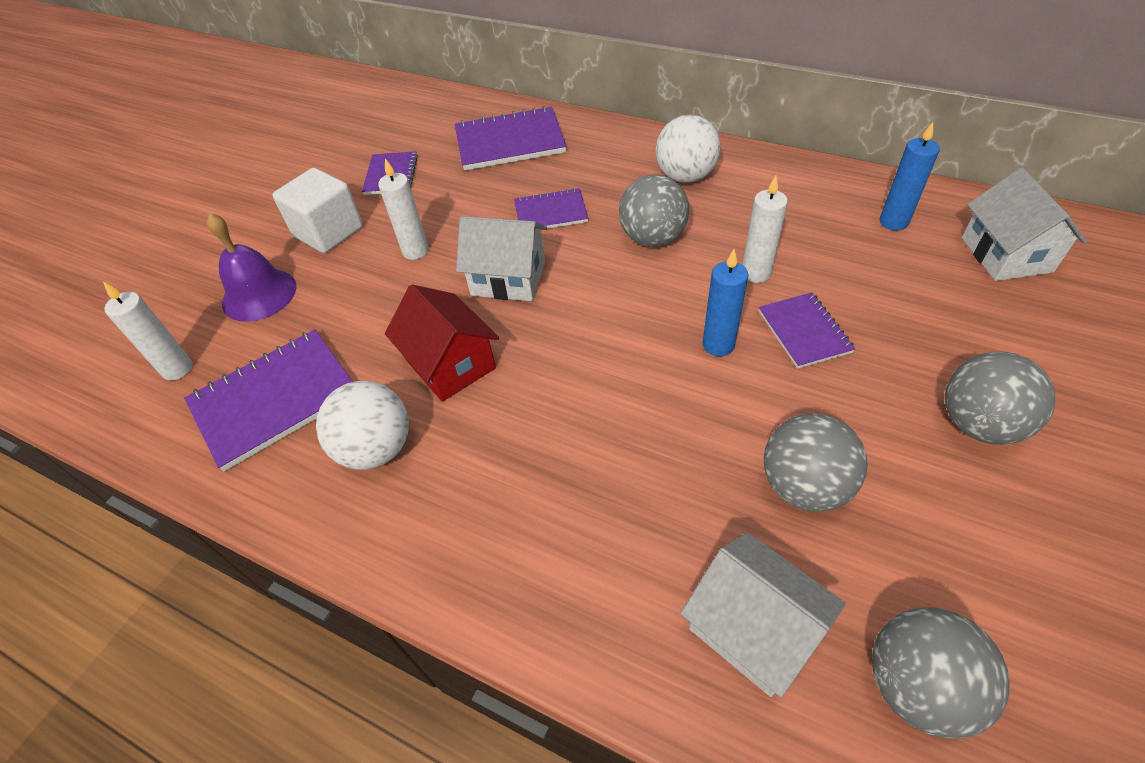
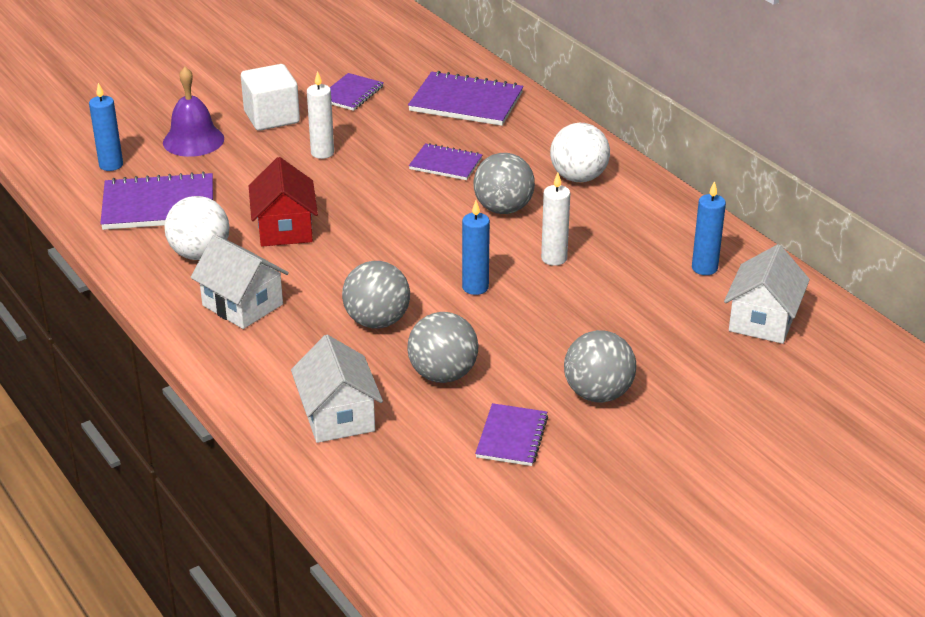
camera: 25 degrees right, 15 degrees down
(177, 369) = (111, 165): white candle -> blue candle
(508, 278) = (371, 194): white house -> white house (242, 305)
(804, 331) = (545, 304): purple notebook -> purple notebook (512, 437)
(917, 685) = (401, 472): grey ball -> grey ball (377, 321)

